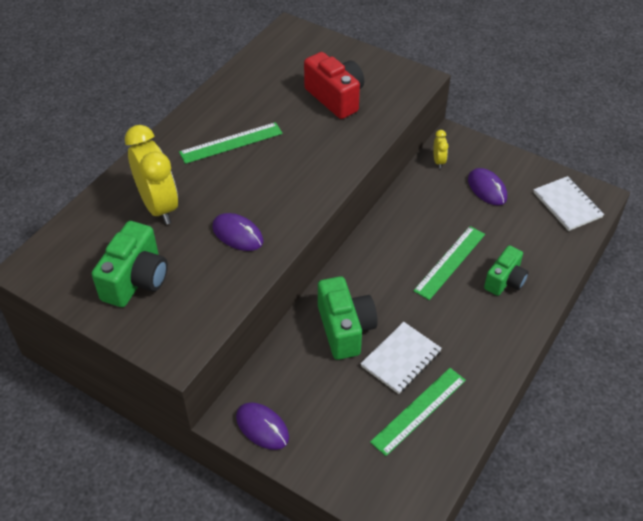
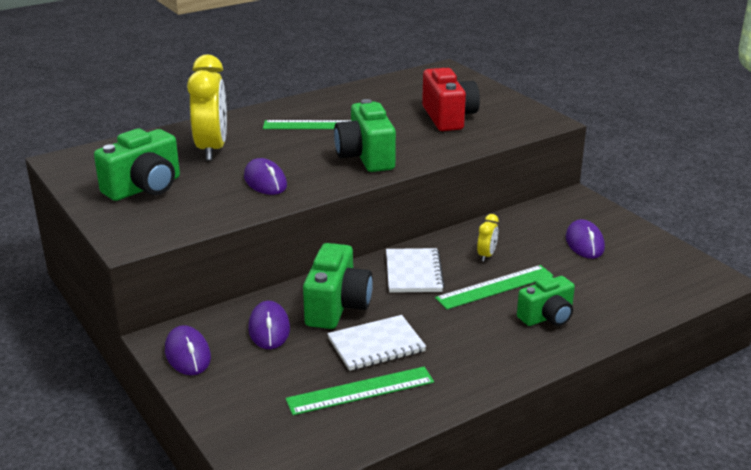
camera: 25 degrees right, 20 degrees down
(301, 173) = (366, 157): none -> green camera
(308, 374) = (269, 329): none -> purple mouse
(438, 161) = (546, 211): yellow clock -> yellow clock (486, 255)
(567, 205) = (672, 277): white notebook -> white notebook (413, 273)

